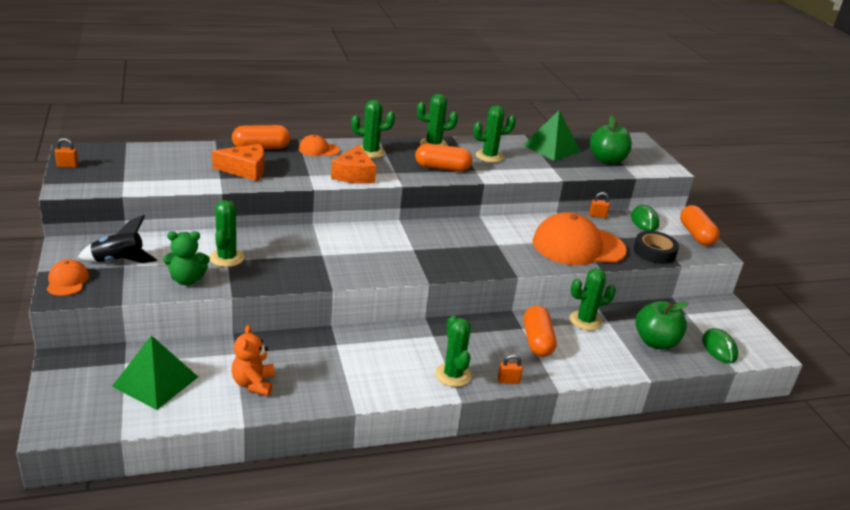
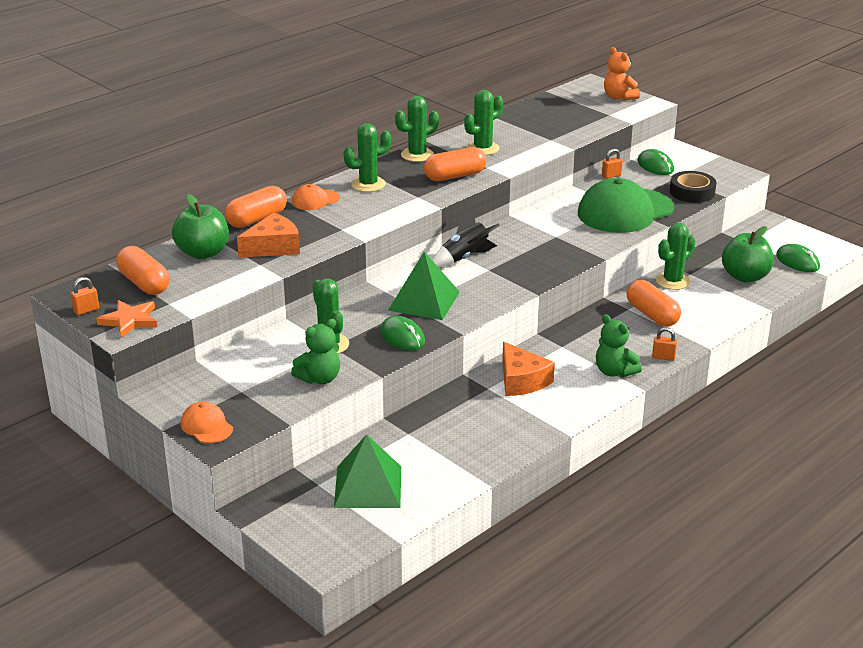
camera: 25 degrees left, 0 degrees up
(82, 182) = (129, 320): none -> orange star
(119, 261) = (230, 389): black rocket -> black rocket (465, 258)
(253, 384) = (457, 451): orange teddy bear -> orange teddy bear (619, 97)
(285, 273) = (402, 337): none -> green mouse
(354, 174) = (383, 213): orange cheese -> orange cheese (521, 380)
(453, 375) = (614, 372): green cactus -> green teddy bear
(508, 381) = (663, 357): orange padlock -> orange padlock turned 45 degrees clockwise
(551, 148) = (528, 120): green pyramid -> green pyramid (424, 301)
(578, 246) = (625, 211): orange cap -> green cap
(607, 160) = (589, 115): green apple -> green apple (203, 253)
(696, 235) = (709, 163): orange capsule -> orange capsule (144, 283)

